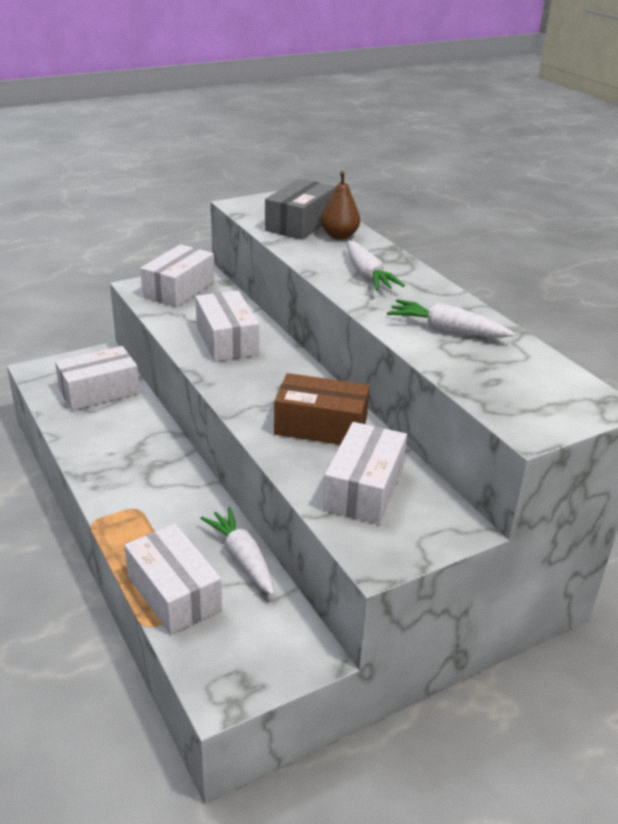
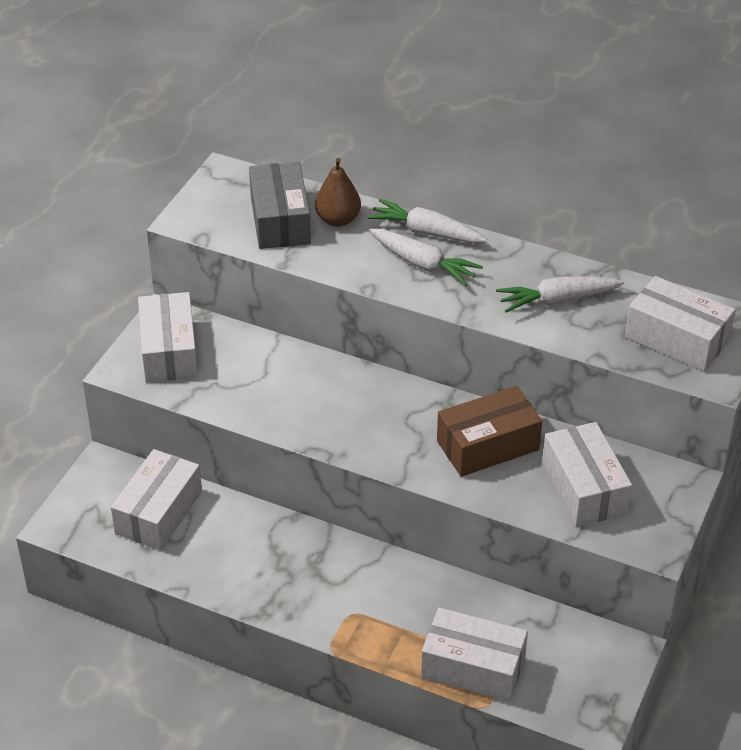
camera: 35 degrees left, 10 degrees up
(227, 340) = (297, 393): white box -> white box (677, 339)
(242, 558) = (490, 604): white carrot -> white carrot (426, 232)

